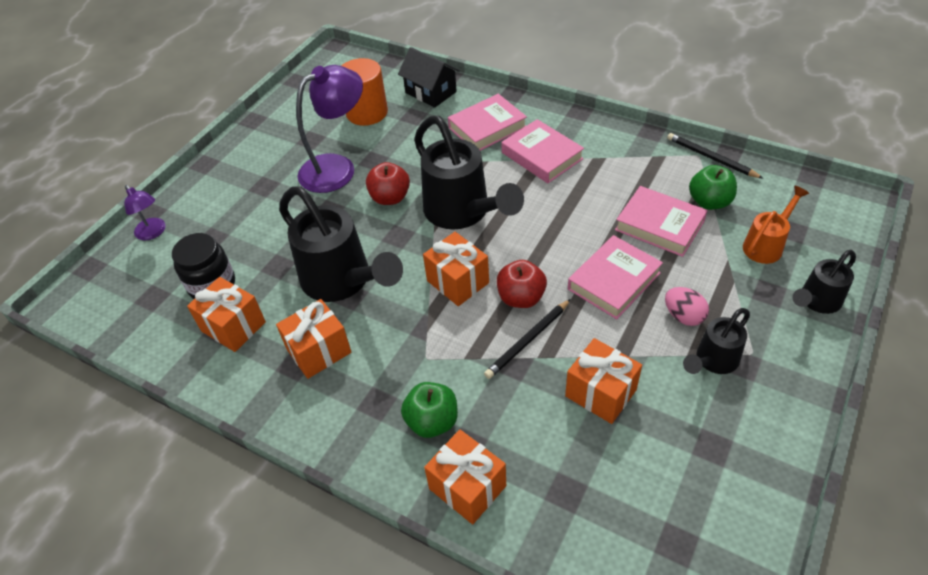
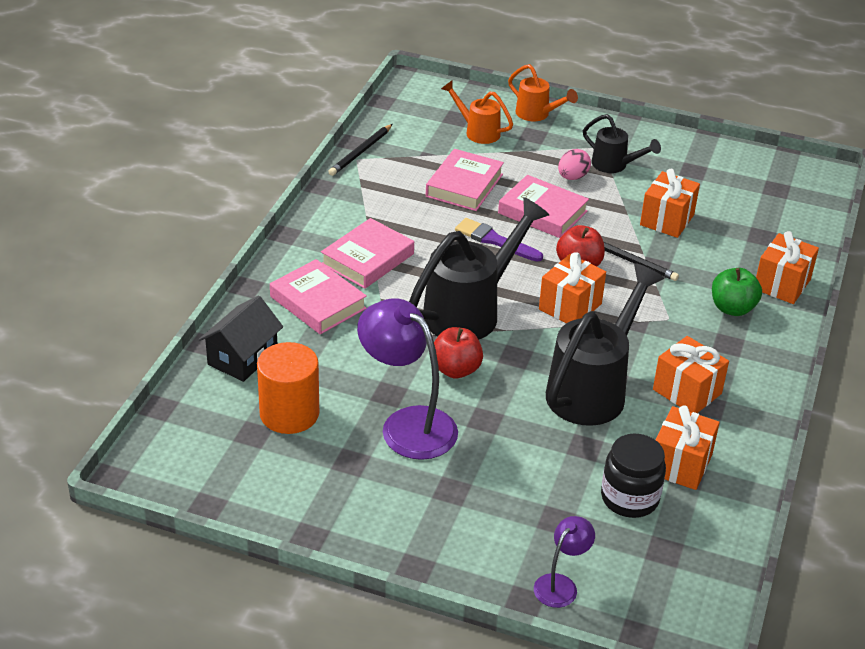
camera: 105 degrees left, 10 degrees down
(565, 239) = (495, 240): none -> purple brush
(709, 202) = (426, 157): green apple -> none
(816, 302) = (537, 115): black watering can -> orange watering can

